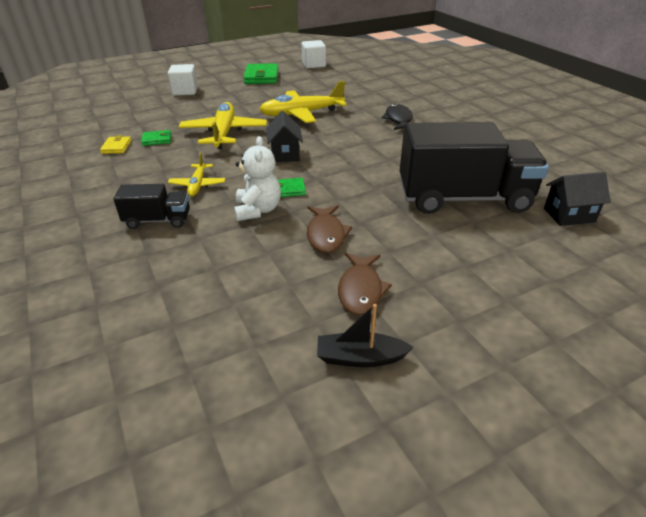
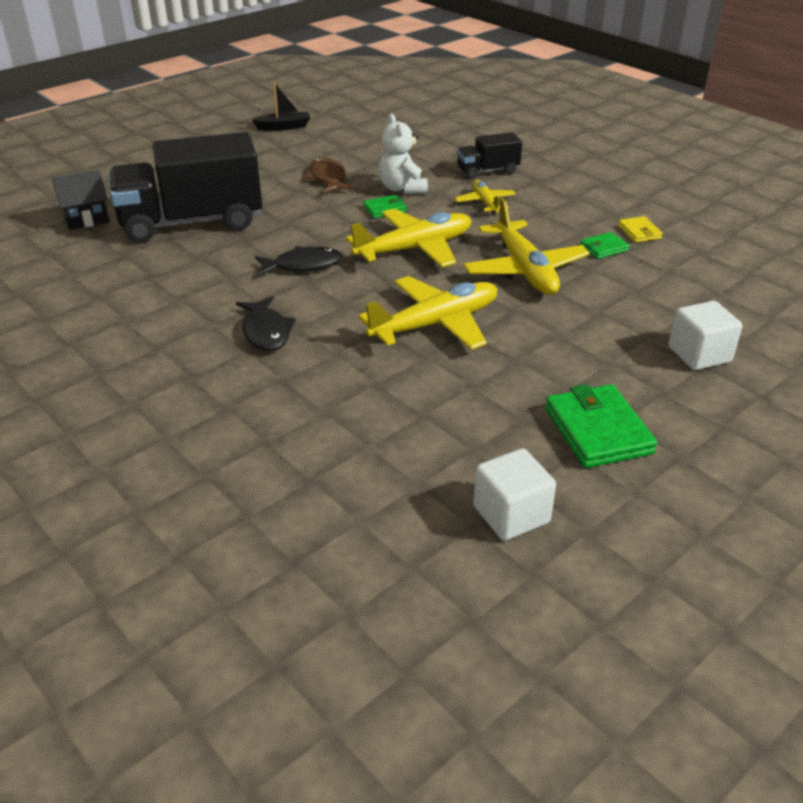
camera: 165 degrees right, 0 degrees up
(285, 154) = (415, 248): black house -> yellow plane
(360, 290) = (289, 151): brown fish -> none
(370, 152) = (303, 265): none -> black fish

